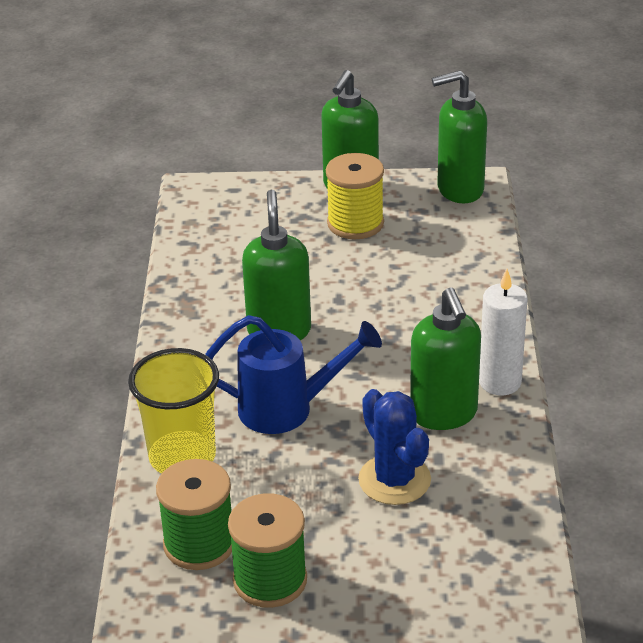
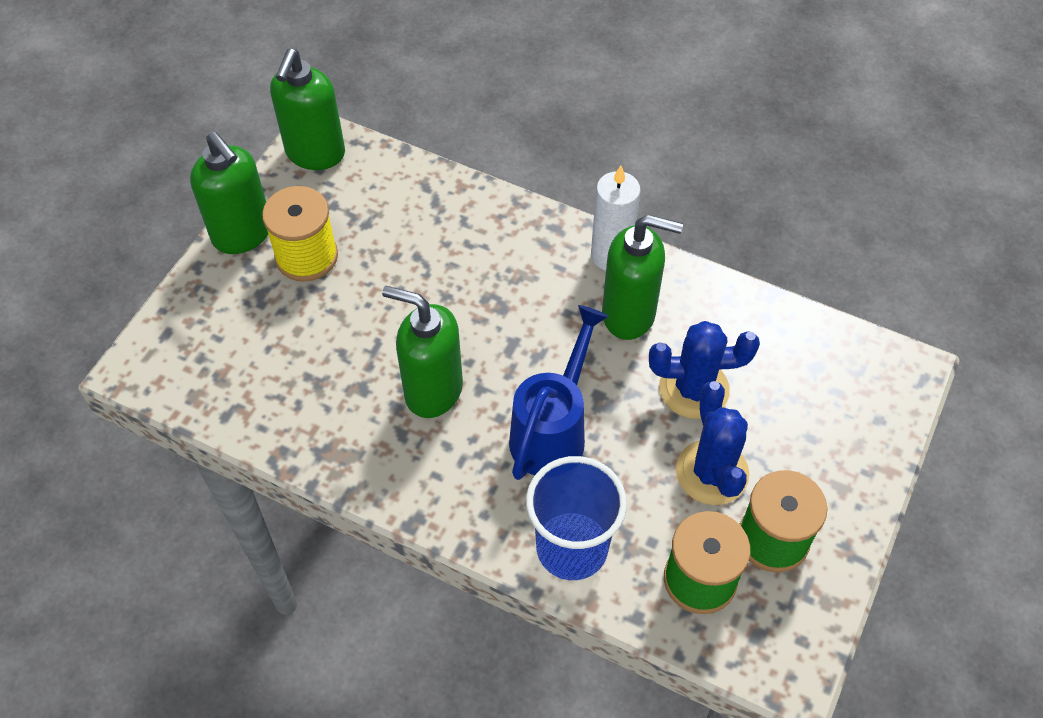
camera: 65 degrees left, 20 degrees up
(182, 457) = (572, 548): yellow cup -> blue cup
(313, 519) = (712, 472): none -> blue cactus

